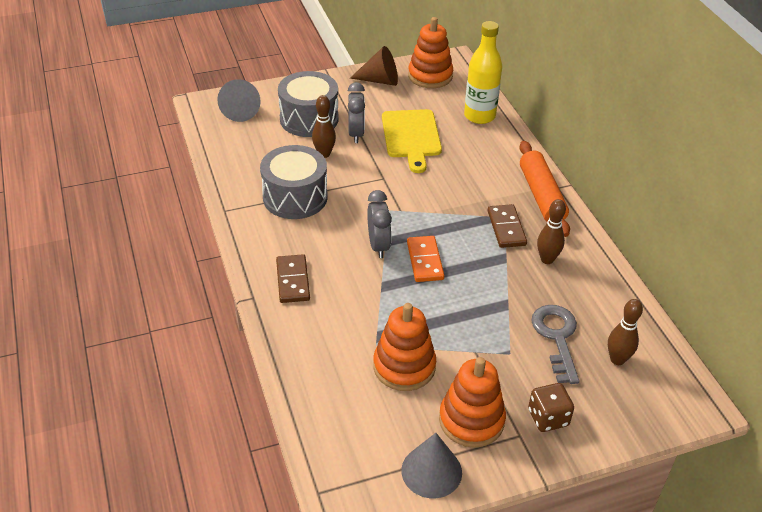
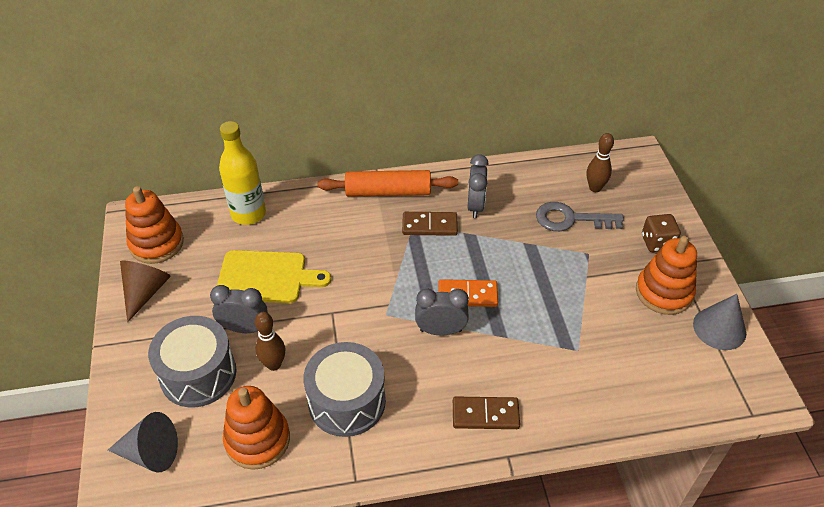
camera: 80 degrees left, 5 degrees up
(404, 366) = (605, 331): orange stacking toy -> orange stacking toy (257, 440)
(547, 259) = (475, 206): brown bowling pin -> grey clock

